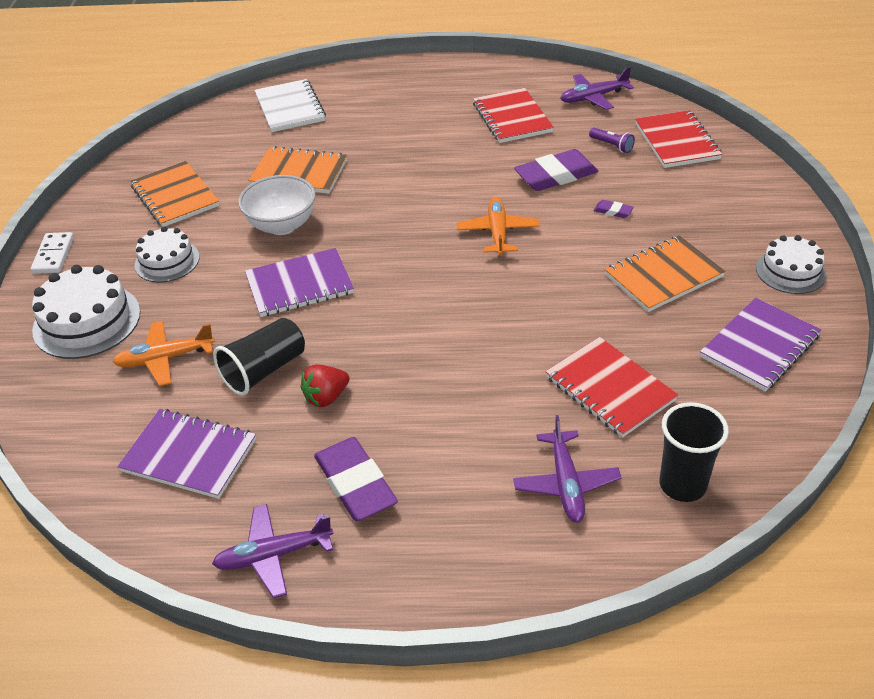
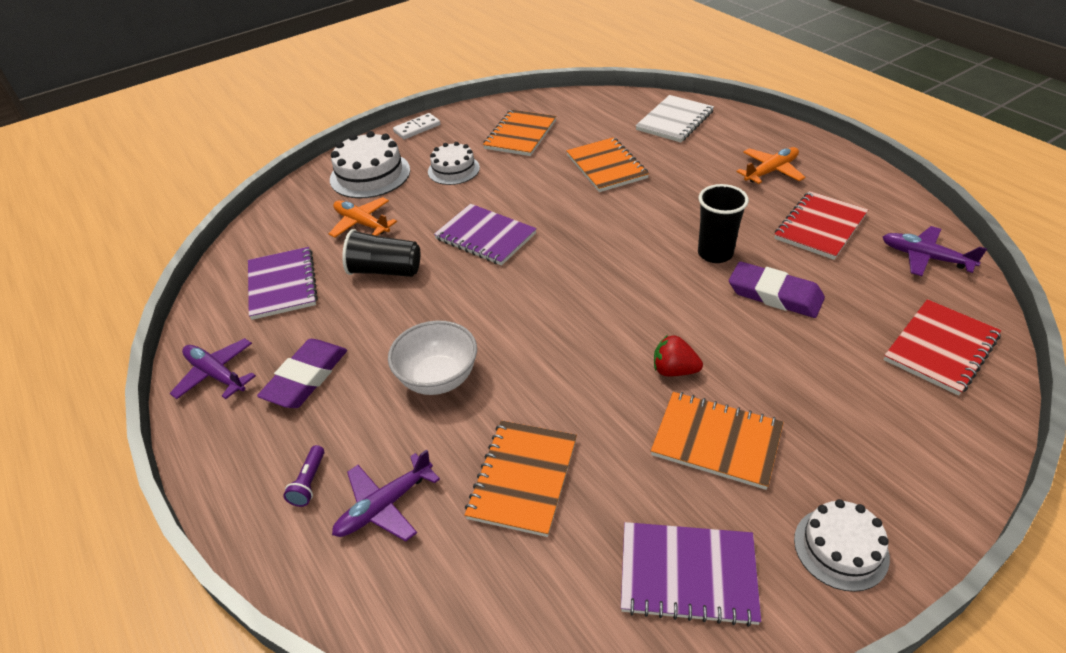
camera: 55 degrees right, 0 degrees up
(282, 225) = (540, 193): white bowl -> white bowl (438, 379)
(326, 397) = (381, 314): red strawberry -> red strawberry (674, 370)
(498, 232) = (655, 301): orange plane -> orange plane (771, 171)
(610, 389) = (523, 478): red notebook -> orange notebook
(612, 146) = (868, 307): purple flashlight -> purple flashlight (309, 482)
(613, 211) = (770, 357): purple eraser -> none
(682, 485) = (439, 598): black cup -> black cup (715, 253)

